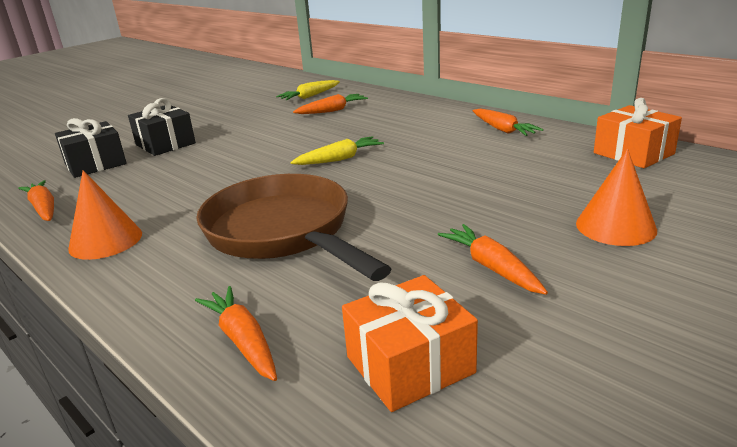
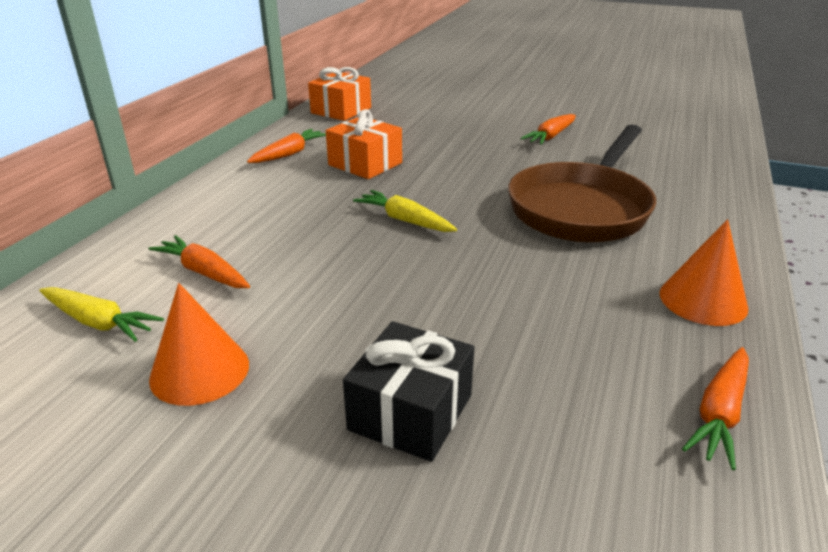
camera: 115 degrees left, 5 degrees up
(95, 164) = (550, 466): black gift -> none
(243, 341) = (707, 186): orange carrot -> none
(410, 365) = (659, 144): orange gift -> orange gift (365, 164)
(615, 226) = (469, 113): orange cone -> orange cone (200, 371)

